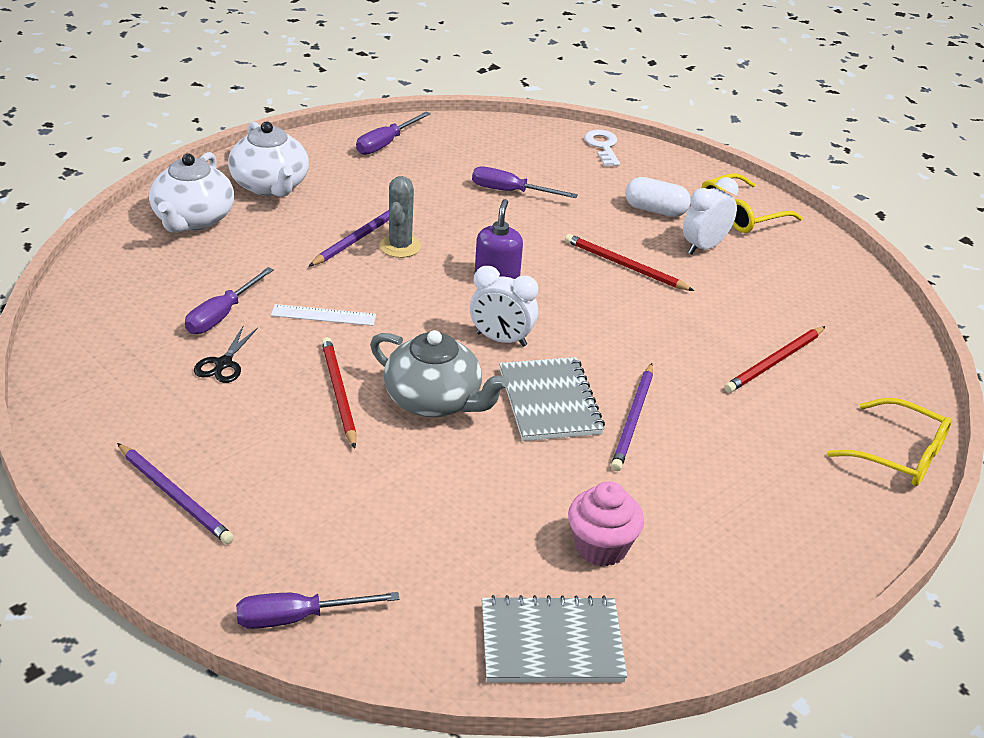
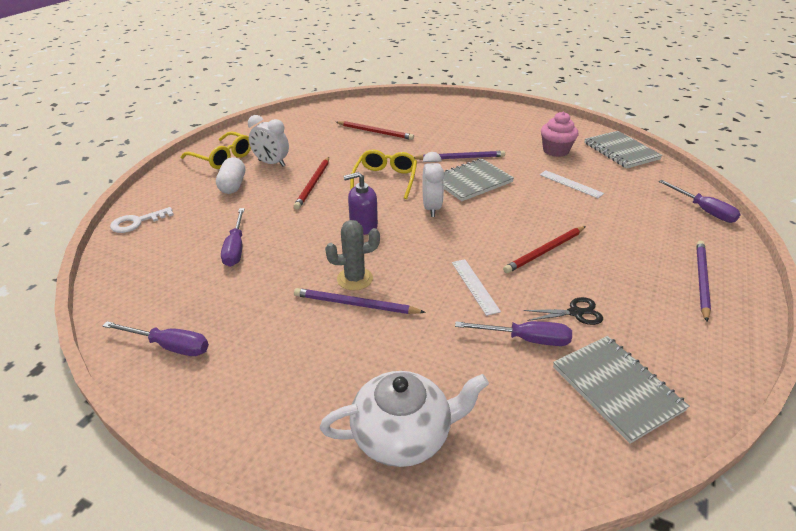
camera: 110 degrees left, 0 degrees up
(118, 339) = (616, 388): none -> grey notebook
(270, 185) = (299, 401): white teapot -> none
(434, 401) = (512, 216): grey teapot -> none
(478, 504) = (570, 184): none -> white ruler
(899, 454) = (418, 103): yellow glasses -> yellow glasses (385, 179)

